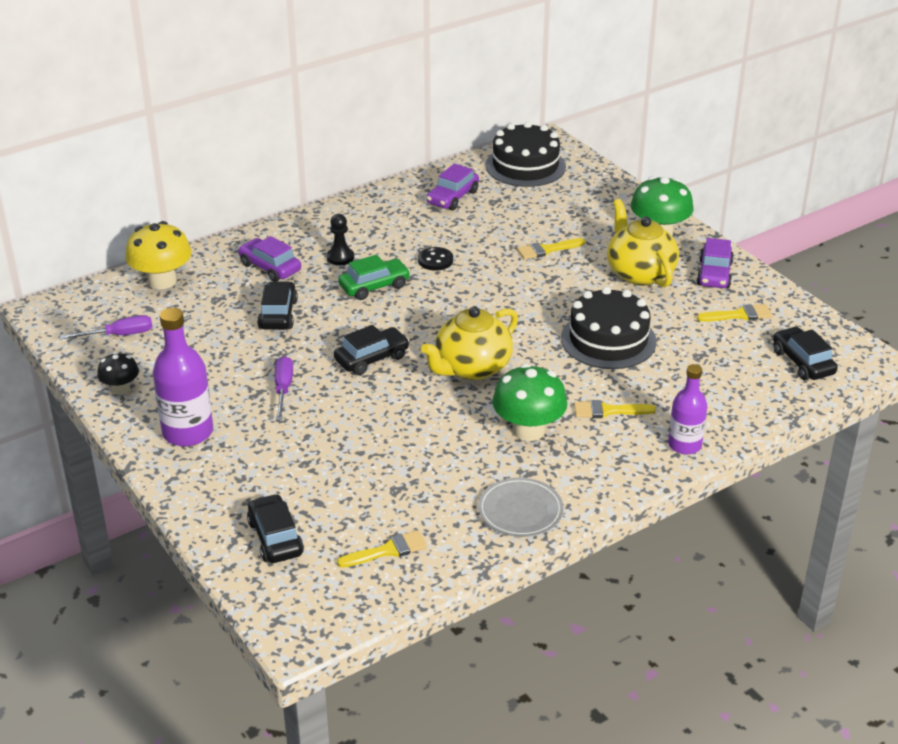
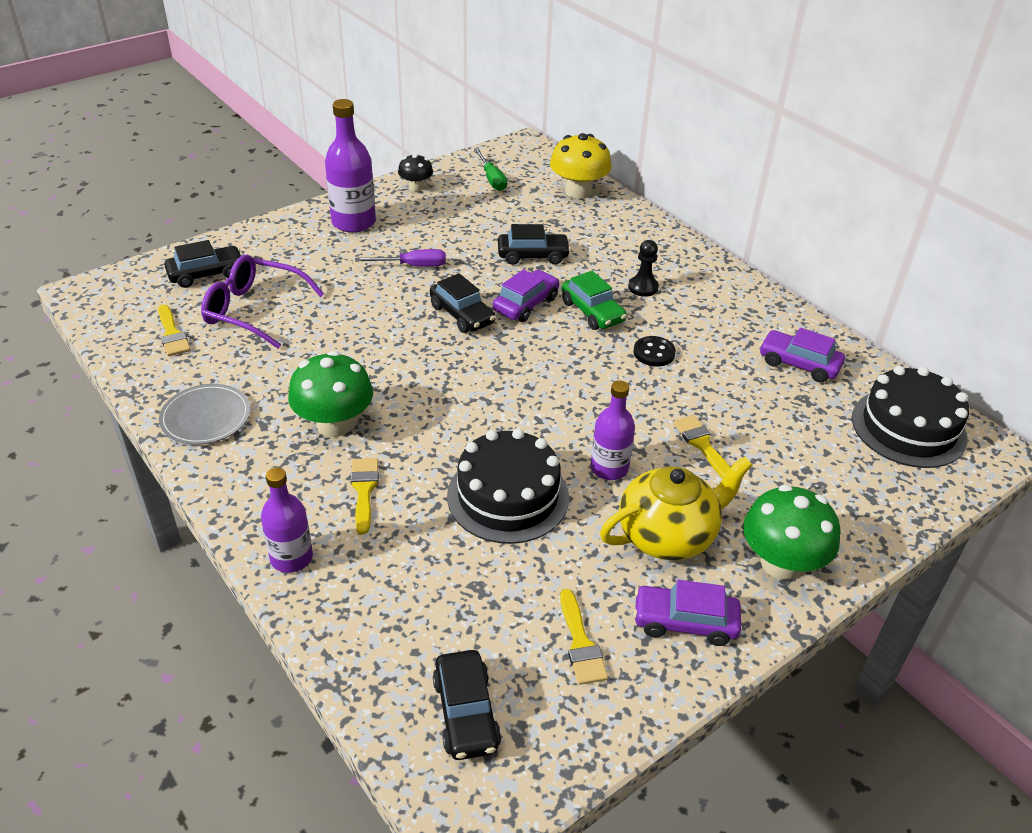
camera: 85 degrees right, 5 degrees up
(119, 335) = (492, 179): purple screwdriver -> green screwdriver
(270, 267) = (614, 246): purple car -> purple car (526, 304)
(350, 495) = (253, 310): none -> purple glasses
(471, 368) = (447, 382): yellow teapot -> none
(574, 292) = (609, 468): none -> purple bottle
(802, 362) = (466, 713): black car -> black car turned 105 degrees clockwise

